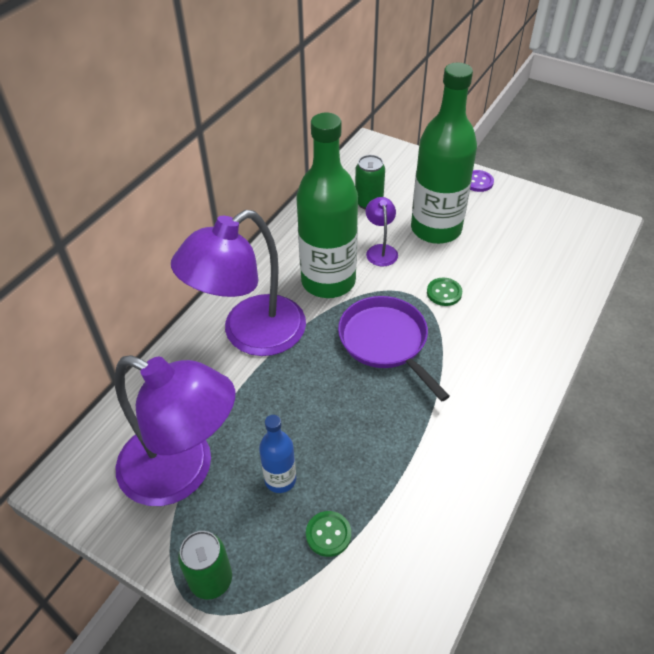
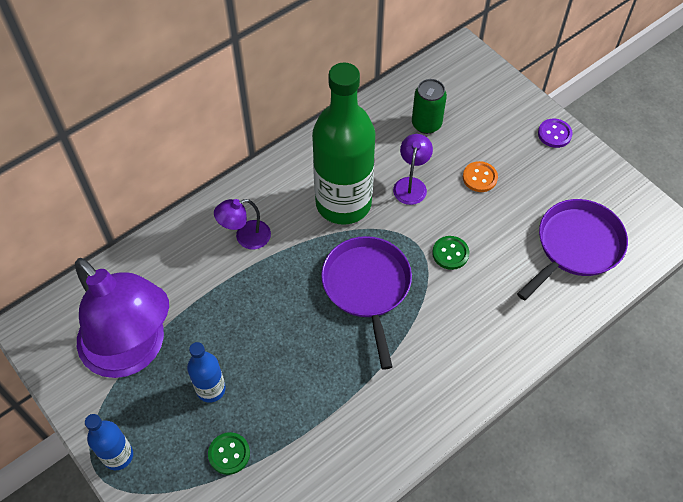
camera: 20 degrees right, 10 degrees up
(211, 580) = (118, 455): green can -> blue bottle
(250, 335) = (246, 237): purple lamp -> purple lamp, size x0.43
(436, 229) = (479, 177): green bottle -> orange button
(544, 256) = (576, 246): none -> purple pan

